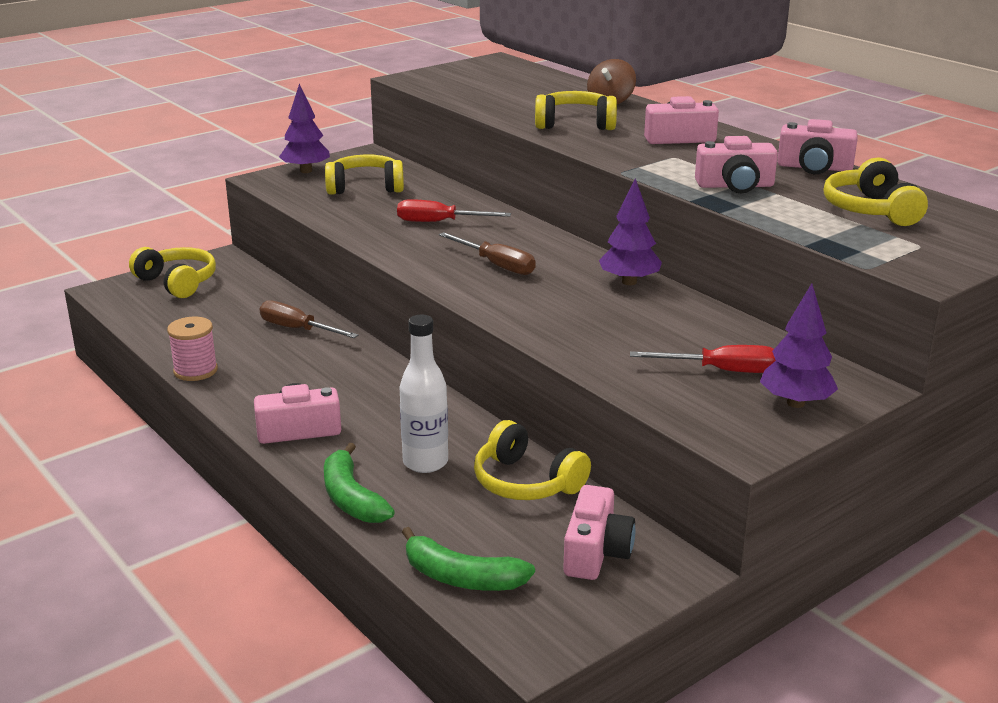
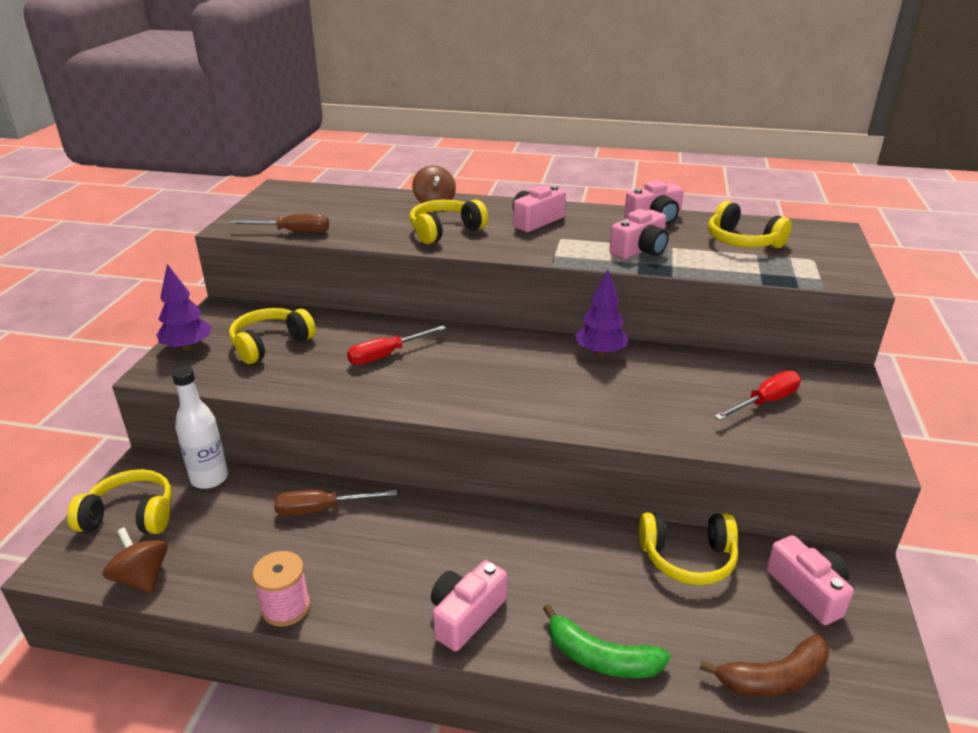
camera: 40 degrees left, 5 degrees up
(139, 318) = (142, 578): none -> brown spinning top
(425, 462) = (602, 585): white bottle -> white bottle (209, 478)
(461, 577) = (773, 678): green banana -> brown banana
(496, 265) = (492, 378): brown screwdriver -> brown screwdriver (293, 232)
(795, 403) = (838, 406): purple tree -> none

